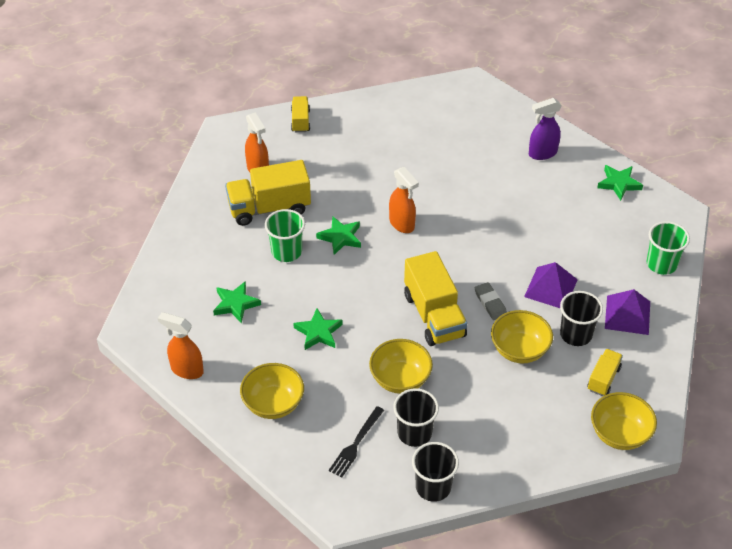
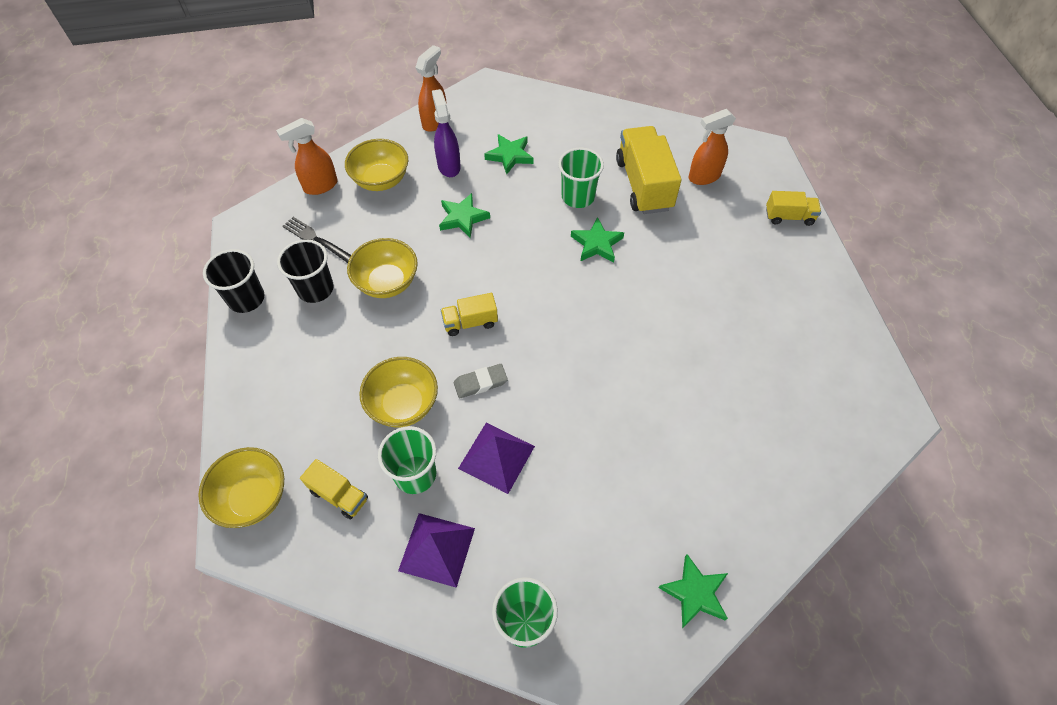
camera: 95 degrees right, 10 degrees up
(402, 224) = (616, 304): orange spray bottle -> orange spray bottle (320, 186)
(434, 315) = (470, 322): yellow truck -> yellow truck, size x0.53
(542, 153) = (755, 489): purple spray bottle -> purple spray bottle (449, 166)
(576, 334) = (415, 474): black cup -> green cup

